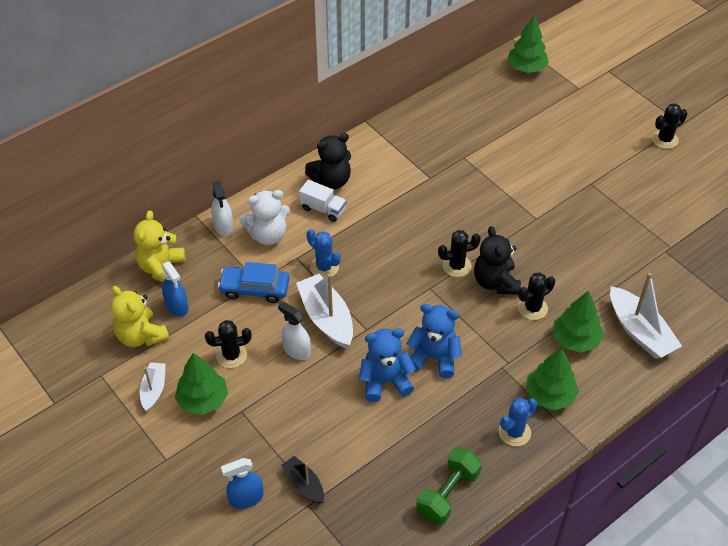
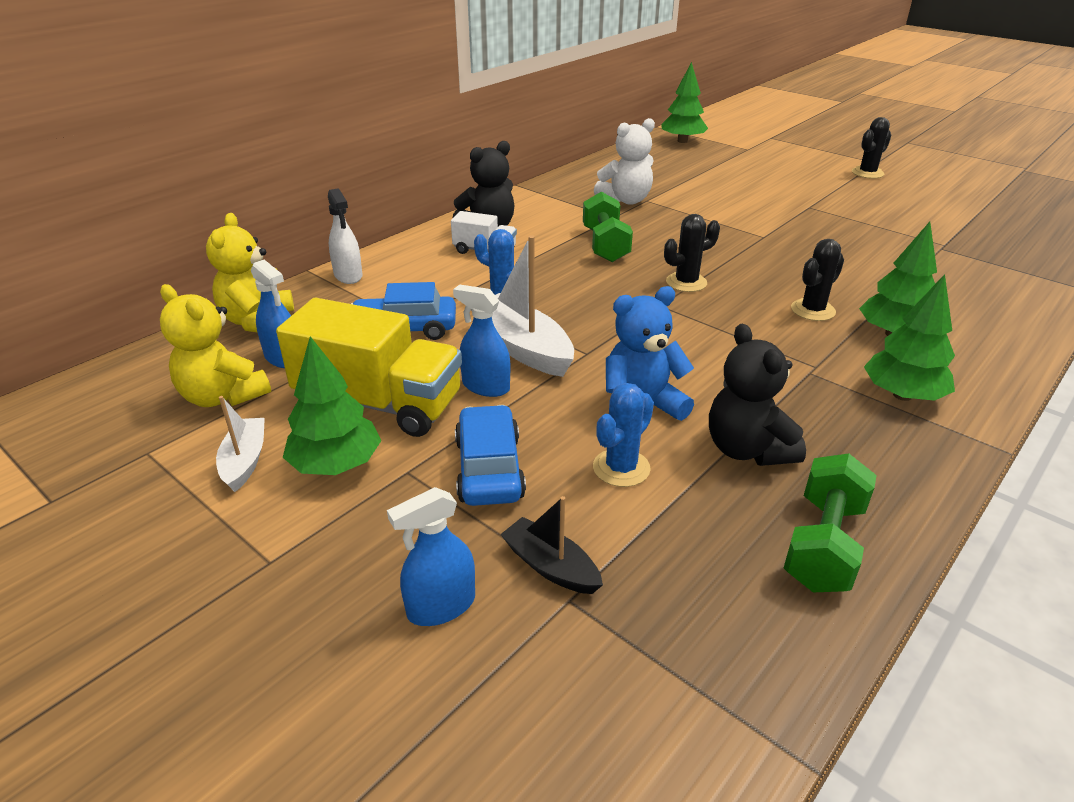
camera: 10 degrees left, 15 degrees down
(231, 355) = (379, 403): black cactus -> yellow truck
(268, 235) = (413, 278): white teddy bear -> white teddy bear (626, 200)
(286, 415) = (489, 468): none -> blue car
(296, 350) = (485, 386): white spray bottle -> blue spray bottle
(413, 214) = (605, 245): none -> green dumbbell
(434, 358) = (703, 373): blue teddy bear -> none
(495, 282) = (747, 292): black teddy bear -> black teddy bear (747, 449)
(514, 432) = (880, 445): blue cactus -> blue cactus (621, 468)
(639, 331) = (972, 318): white boat -> none

